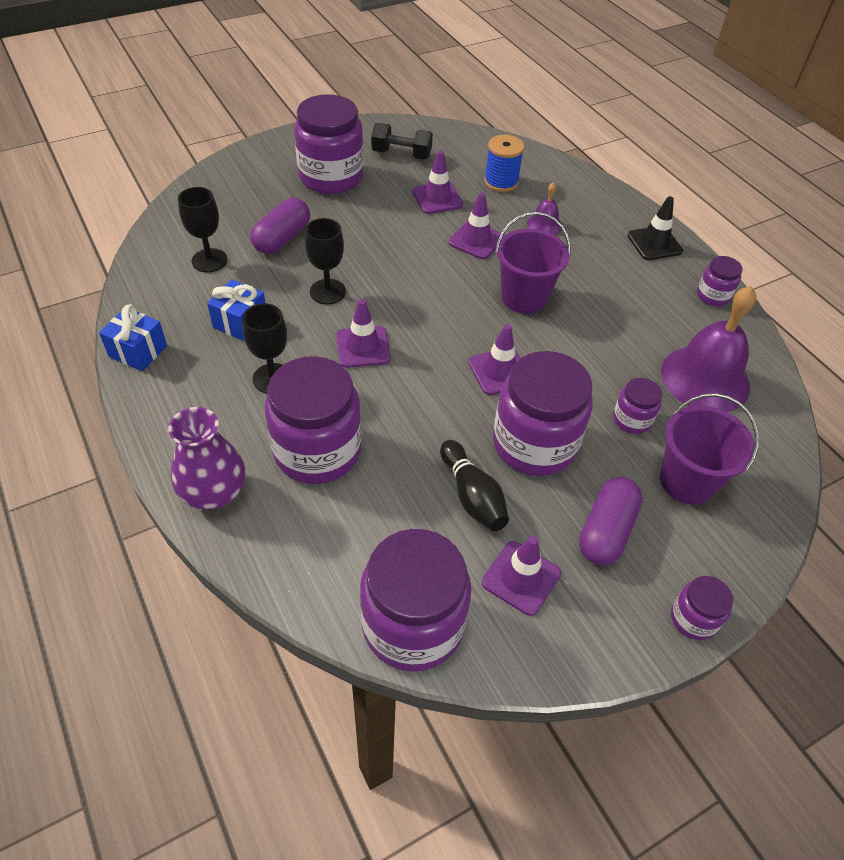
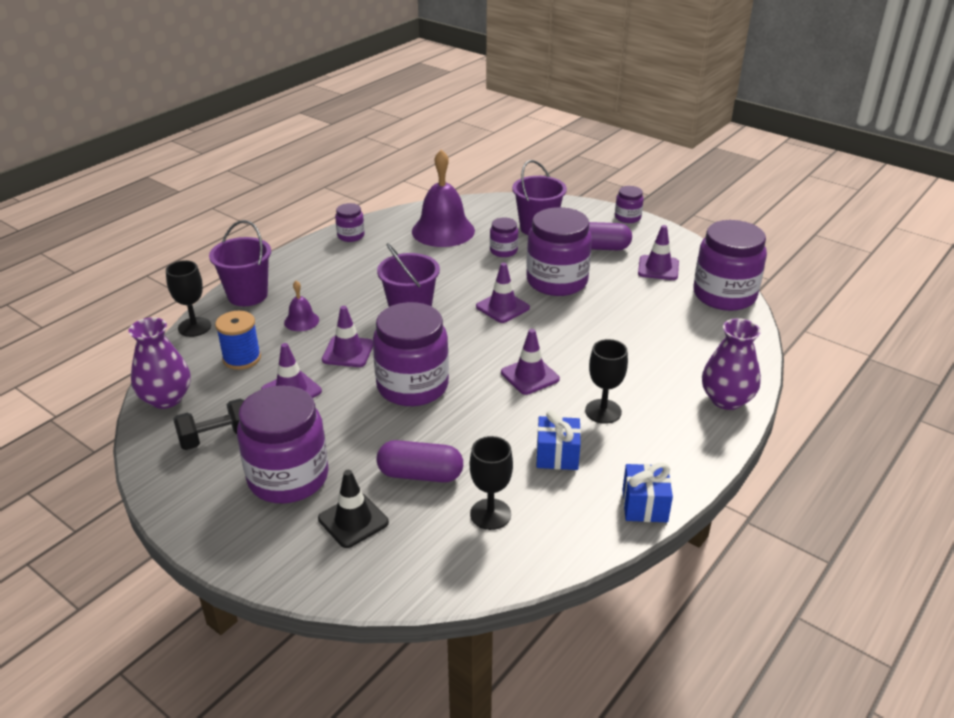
camera: 110 degrees left, 15 degrees down
(317, 451) = (647, 366): purple jar -> purple jar (412, 386)
(327, 292) = (478, 416): black goblet -> black goblet (194, 327)
(401, 154) = (216, 437): black dumbbell -> black dumbbell turned 75 degrees clockwise
(466, 140) = (166, 398): none -> purple vase
(472, 496) = (620, 295): black bowling pin -> none
(607, 202) = (247, 295): none -> purple bucket
(654, 243) = (298, 266): black traffic cone -> black traffic cone (353, 520)

